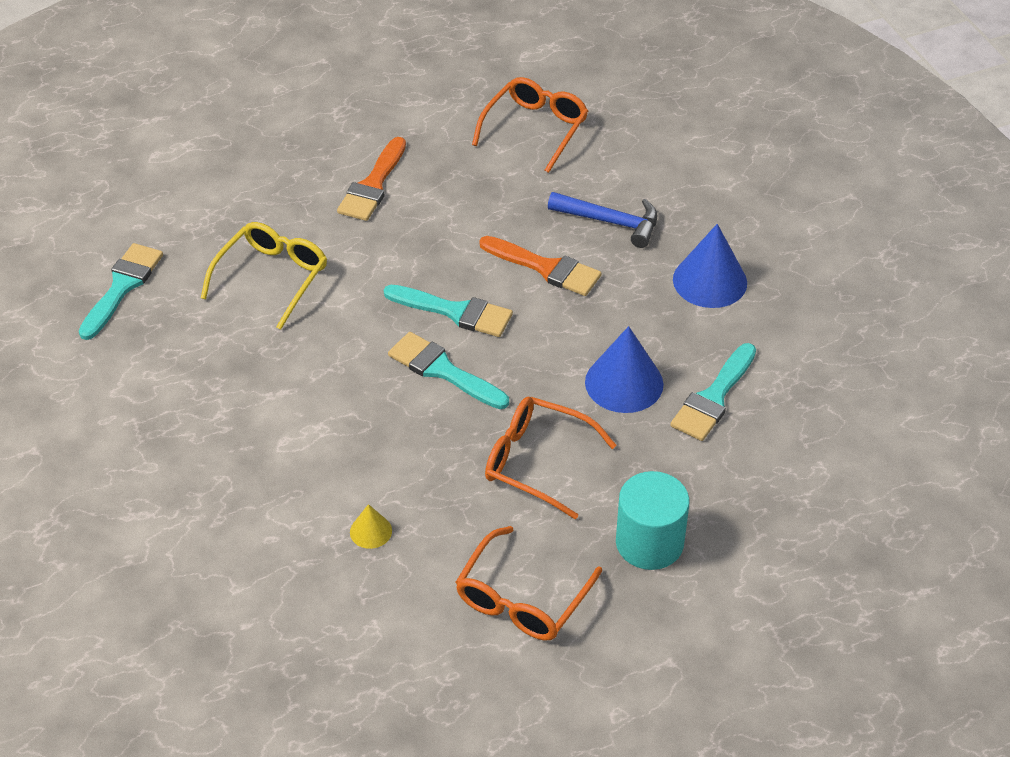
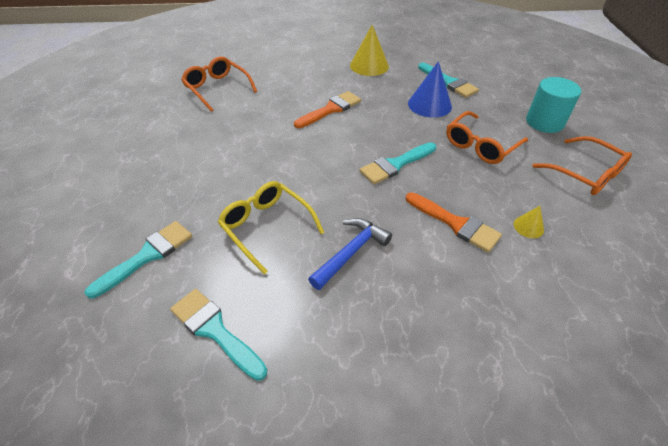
camera: 70 degrees left, 0 degrees up
(373, 185) = (211, 158): orange brush -> orange brush (455, 223)
(455, 312) = (348, 149): turquoise brush -> turquoise brush (147, 256)
(611, 222) = (309, 82): blue hammer -> blue hammer (351, 252)
(710, 281) = (369, 65): blue cone -> yellow cone

